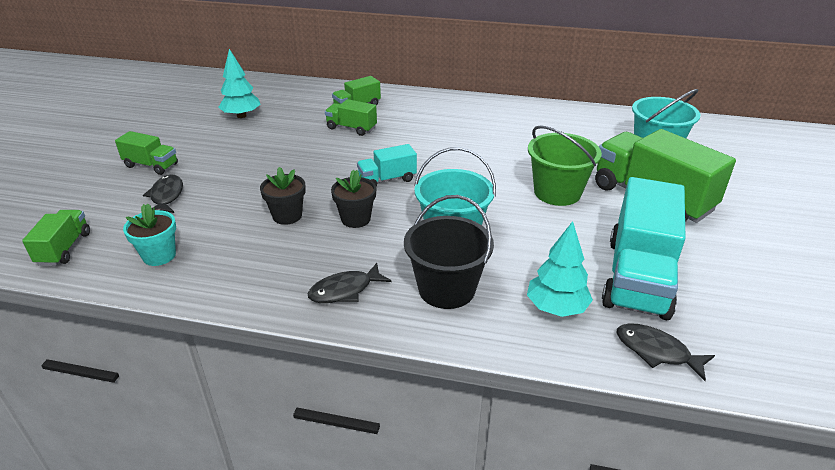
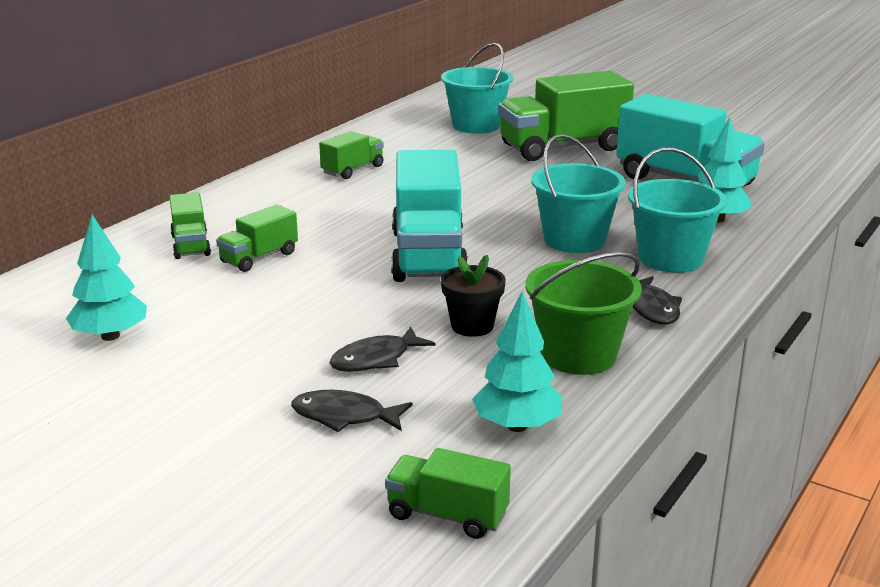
camera: 70 degrees left, 10 degrees down
(151, 165) = (219, 429): green truck -> green truck (352, 170)
(159, 256) = (517, 426): turquoise flower pot -> turquoise tree
(356, 219) = (509, 285): black flower pot -> none
(387, 179) = (428, 255): turquoise truck -> turquoise truck, size x1.99
(446, 289) = (670, 258): black bucket -> turquoise bucket
(557, 192) = (525, 180): green bucket -> green bucket (578, 355)
(656, 351) = (783, 198): black fish -> black fish (375, 359)

